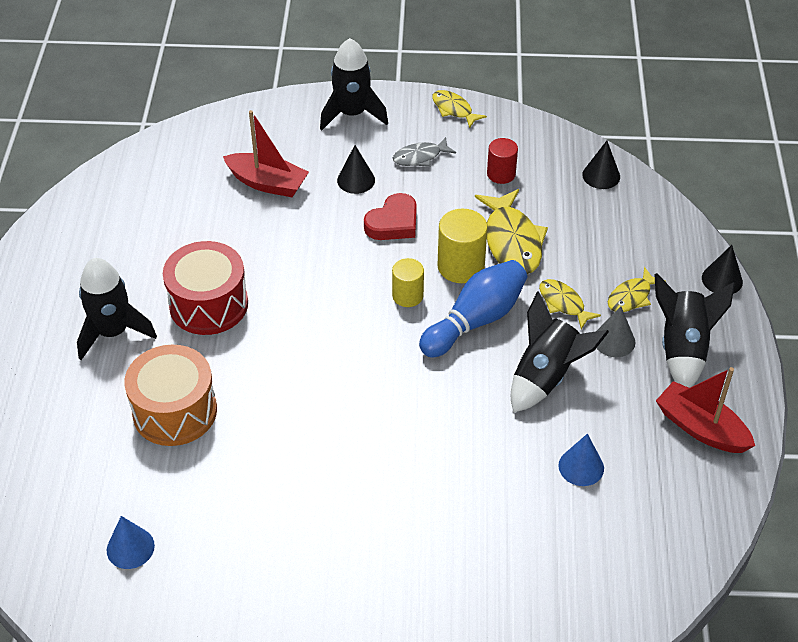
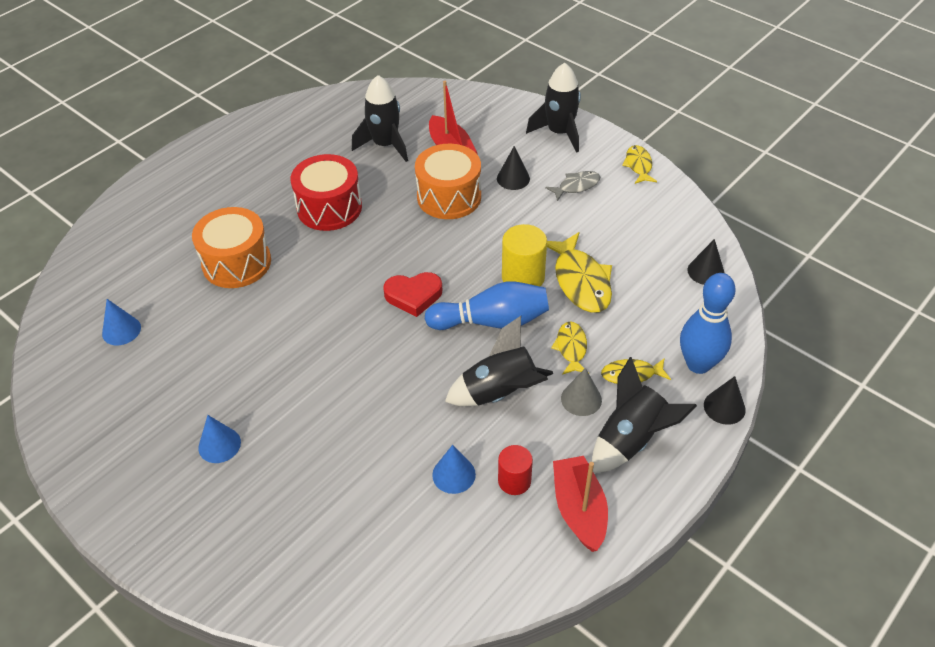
camera: 40 degrees right, 0 degrees up
(113, 332) = (256, 193): black rocket -> black rocket (385, 145)
(315, 229) = (449, 197): none -> orange drum
(355, 581) = (219, 445): none -> blue cone
(393, 223) = (507, 221): red heart -> red heart (413, 296)
(407, 296) = (463, 276): yellow cylinder -> none
(420, 157) = (576, 186): grey fish -> grey fish turned 135 degrees clockwise
(501, 174) = (625, 229): red cylinder -> red cylinder (514, 481)
(512, 241) = (580, 281): yellow fish -> yellow fish turned 45 degrees counterclockwise
(671, 257) = (698, 364): none -> blue bowling pin

